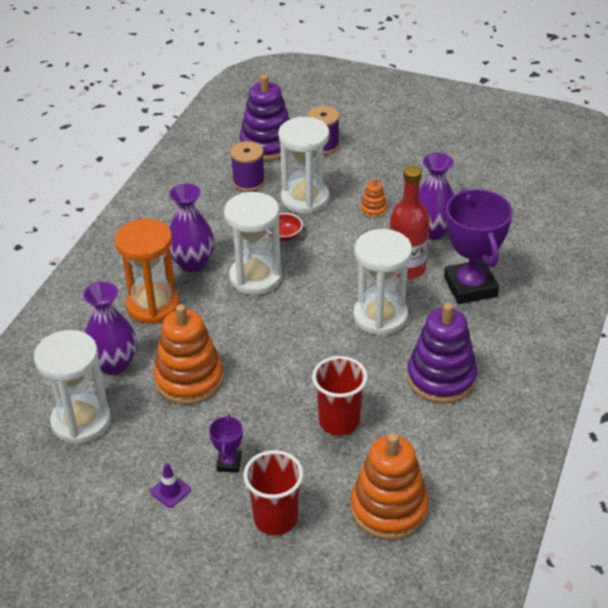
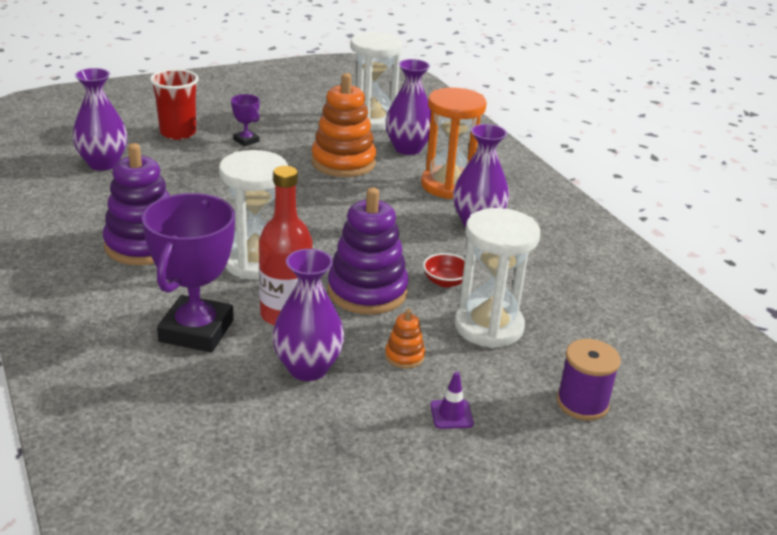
camera: 130 degrees right, 10 degrees down
(170, 491) = (263, 119): purple traffic cone -> purple traffic cone (451, 414)
(248, 182) = (569, 312): purple spool -> none
(255, 278) = (408, 238): white hourglass -> none
(267, 144) = (634, 364): purple stacking toy -> purple stacking toy (367, 291)
(339, 421) = (198, 187): red cup -> none
(389, 508) = (103, 163): orange stacking toy -> purple vase
(470, 287) = (196, 331): purple trophy -> purple trophy turned 75 degrees clockwise

